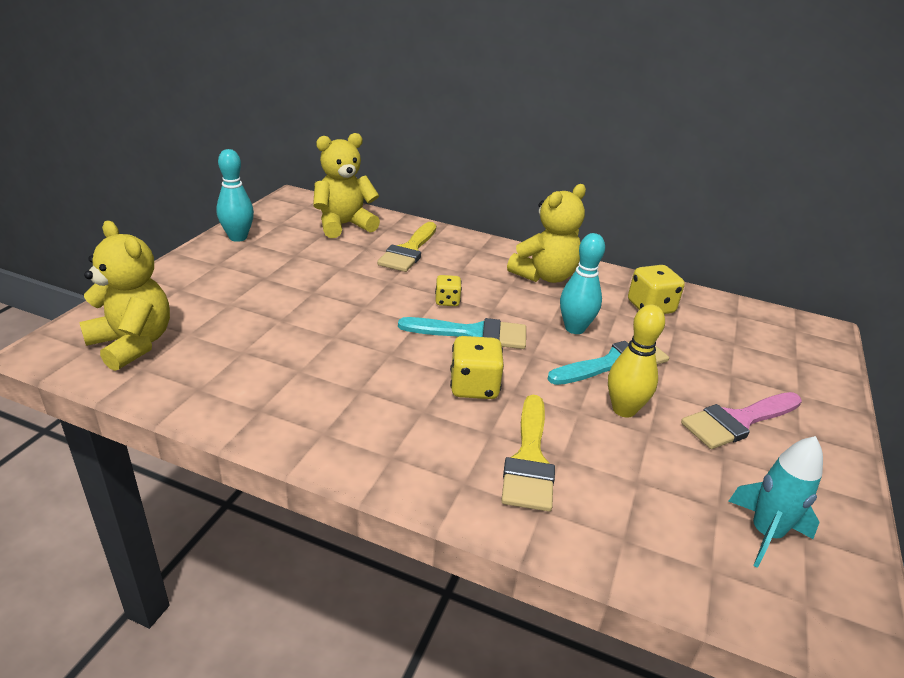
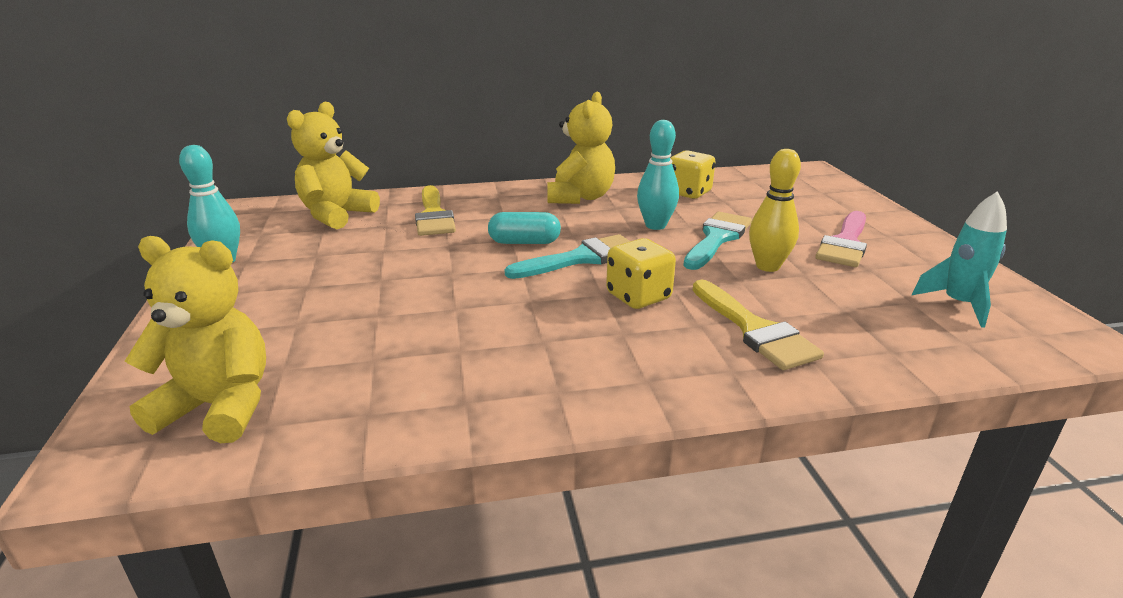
camera: 30 degrees left, 5 degrees down
(447, 301) = (524, 242): yellow dice -> turquoise capsule

